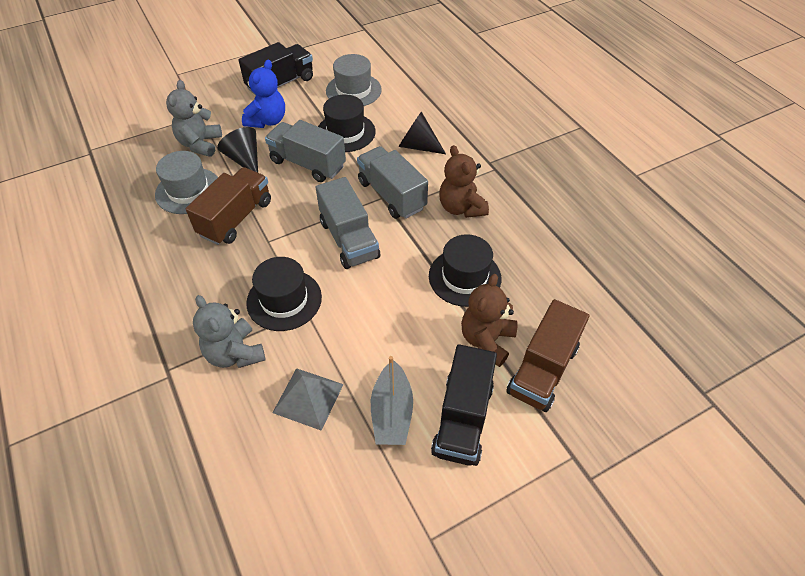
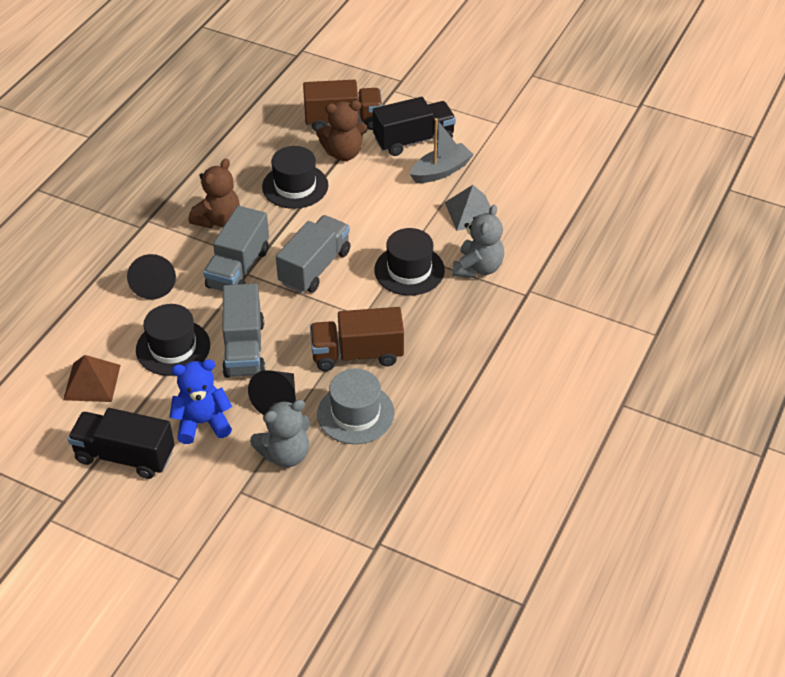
camera: 125 degrees left, 5 degrees down
(353, 90) = (92, 382): grey hat -> brown pyramid

